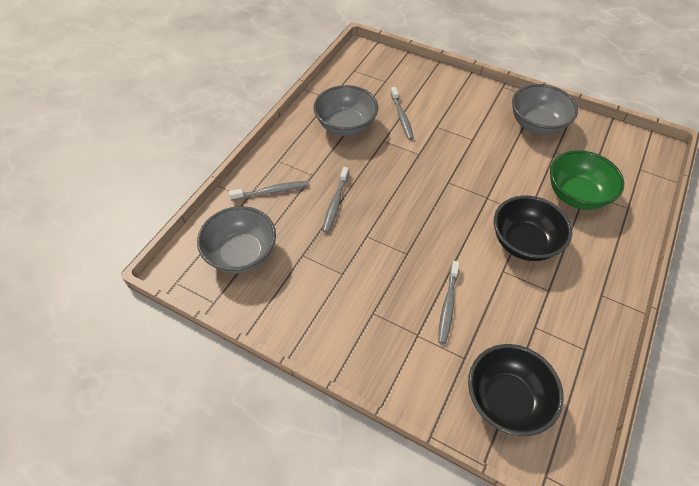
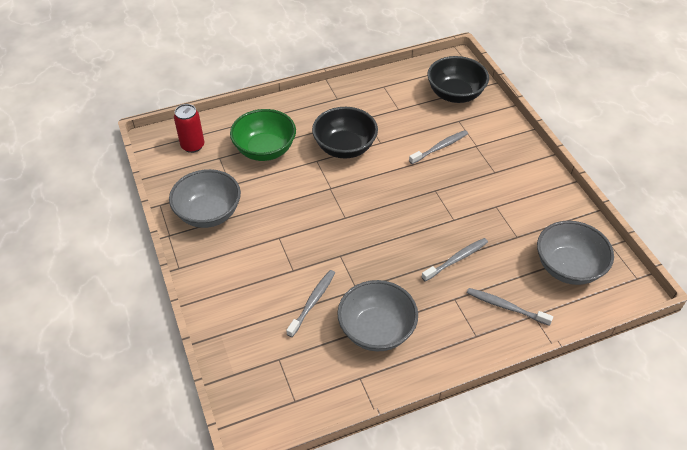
camera: 140 degrees left, 5 degrees down
(627, 161) = (192, 146): none -> red can

